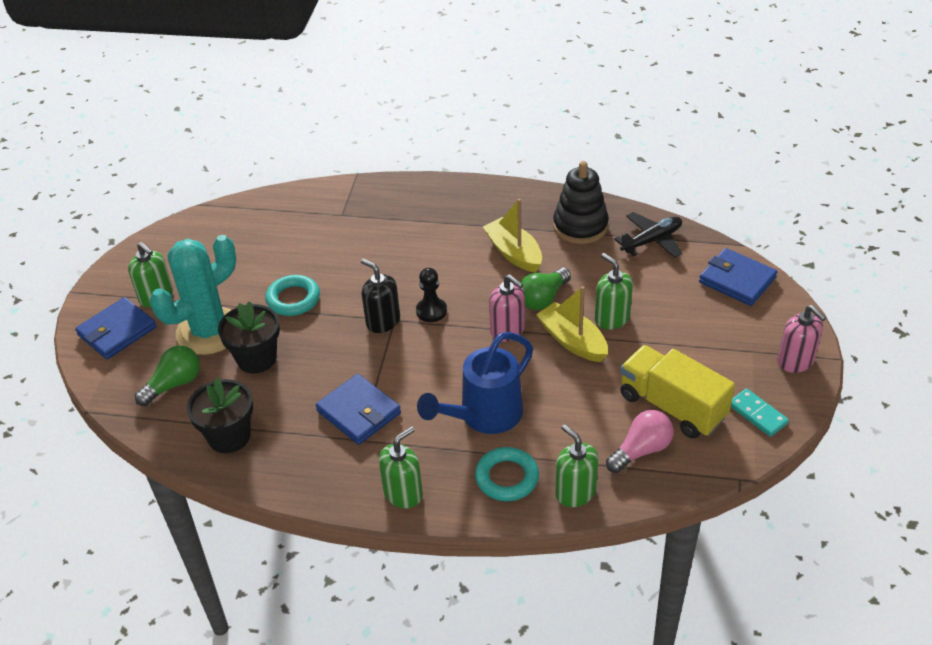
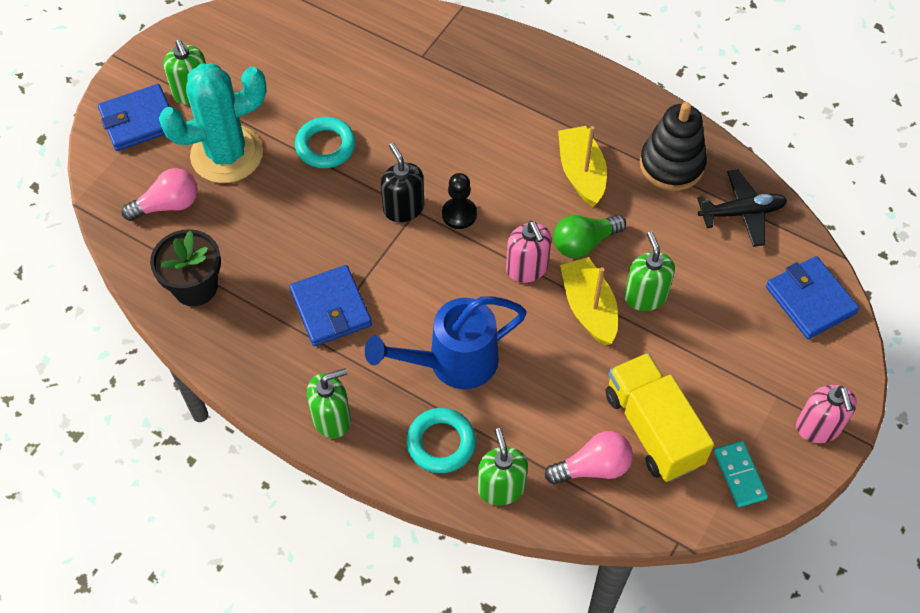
camera: 20 degrees right, 15 degrees up
(174, 384) = (168, 205): green light bulb -> pink light bulb
(257, 359) = (259, 205): black flower pot -> none

